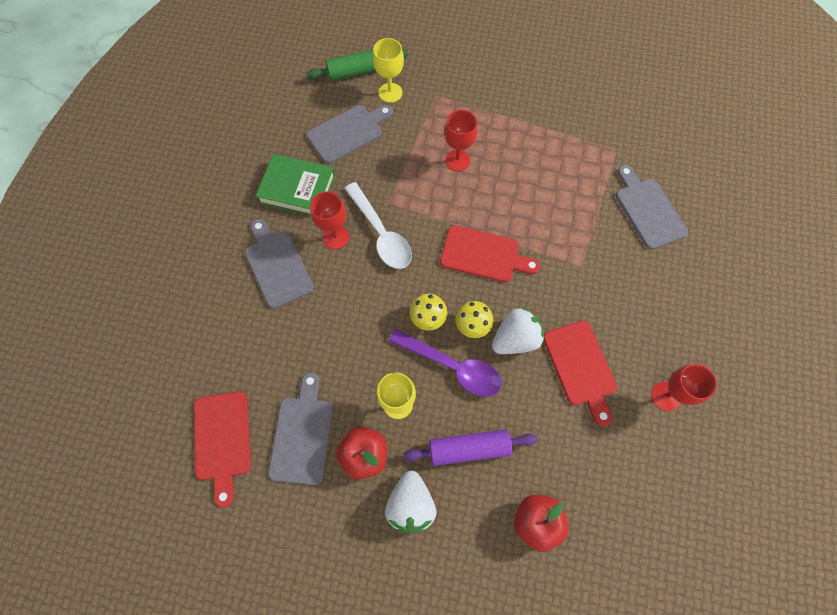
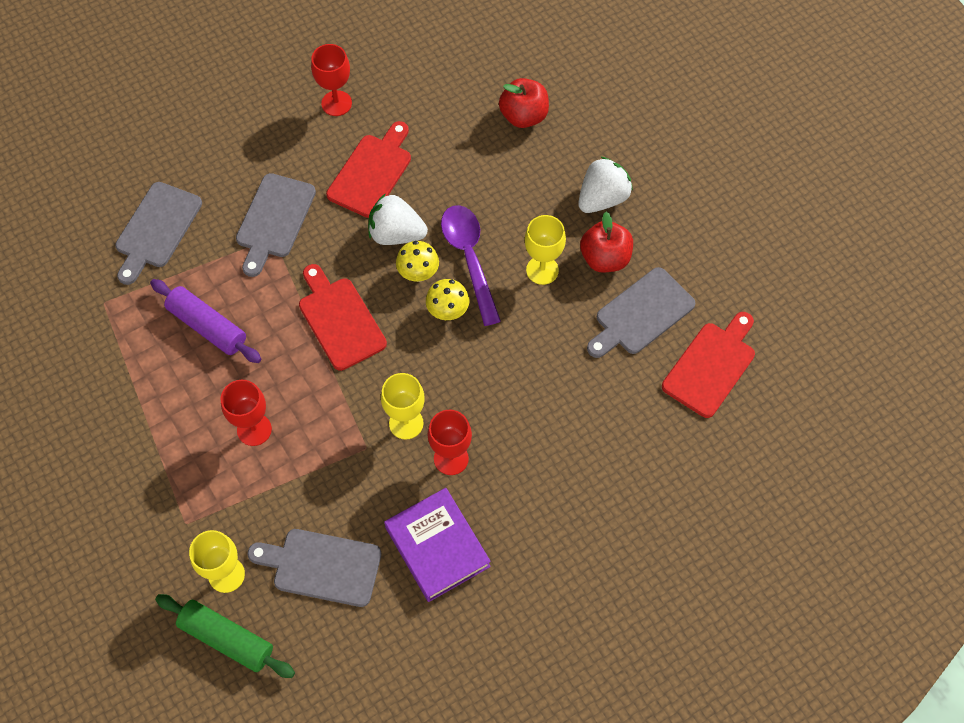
camera: 135 degrees left, 5 degrees down
(277, 266) = (532, 480): grey cutting board -> grey cutting board (274, 220)
(297, 189) = (437, 547): green book -> purple book
(381, 233) = (406, 423): white spoon -> yellow goblet
(469, 448) = (520, 195): purple rolling pin -> purple rolling pin (207, 326)

